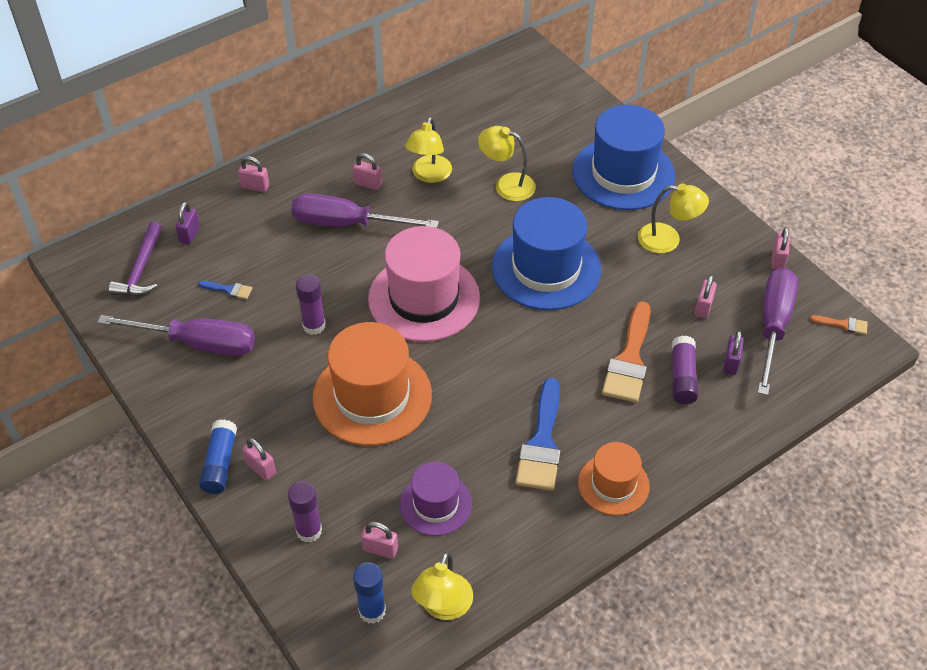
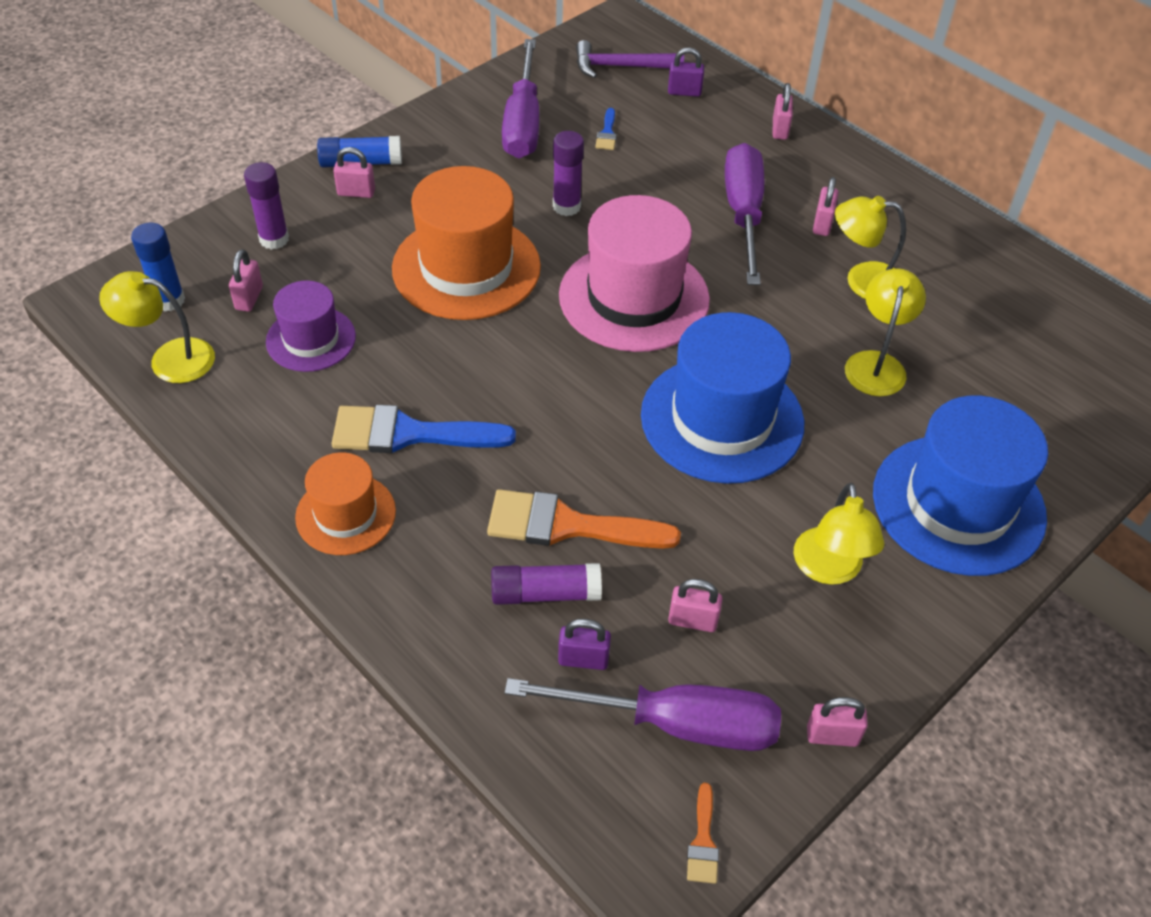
camera: 80 degrees right, 0 degrees up
(261, 468) = (356, 192): pink padlock -> pink padlock turned 60 degrees clockwise

